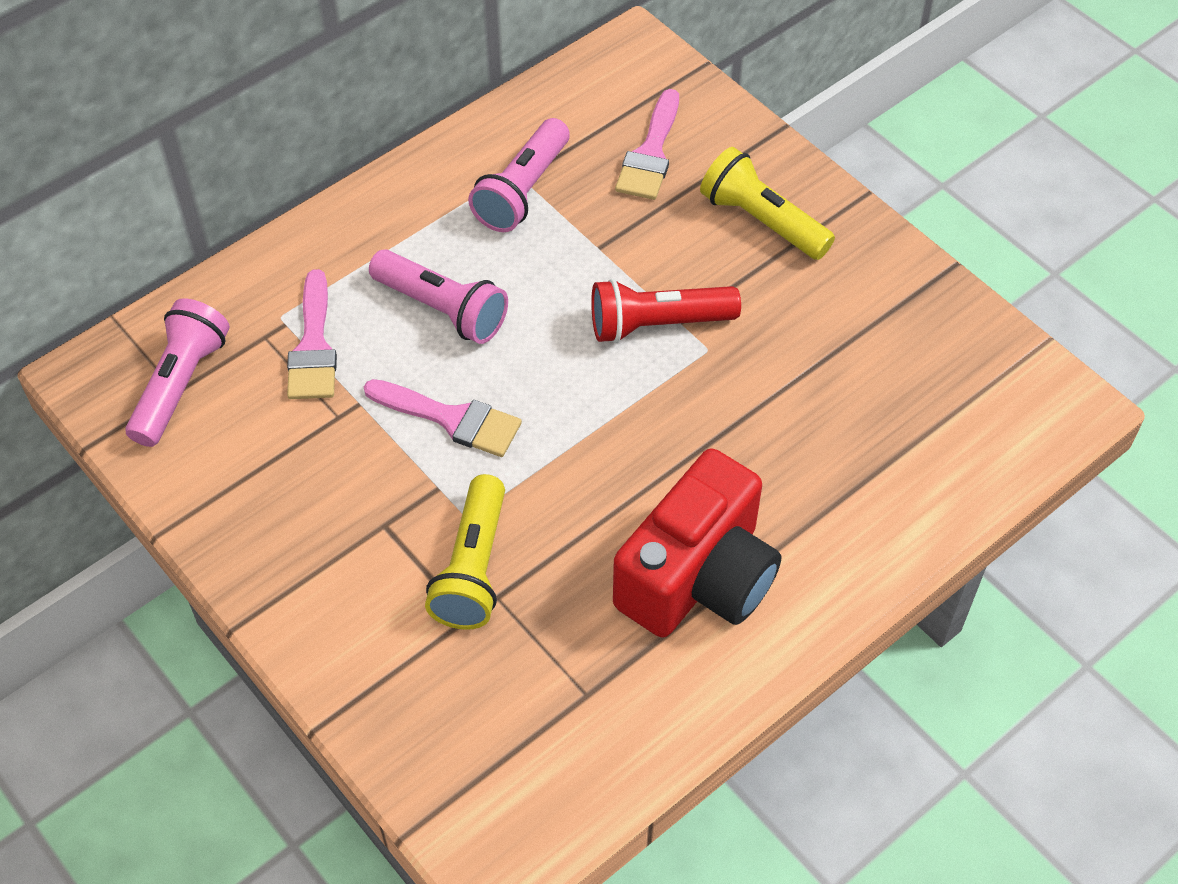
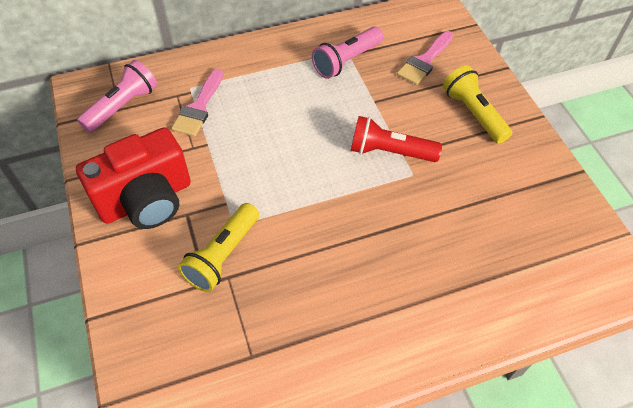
camera: 20 degrees right, 0 degrees up
(442, 309) = (275, 109): pink flashlight -> none
(452, 419) = (252, 168): pink brush -> none
(698, 578) = (350, 307): red camera -> red camera (146, 200)

